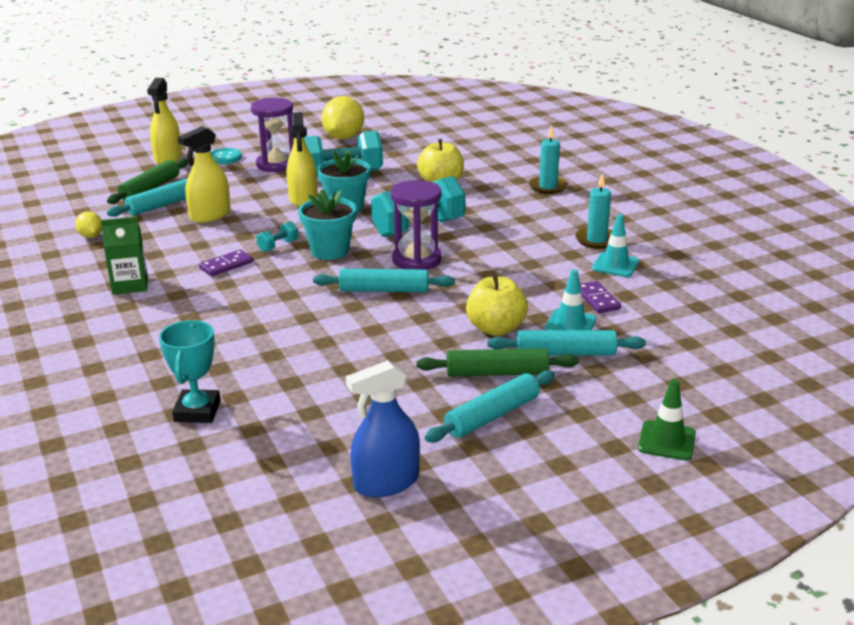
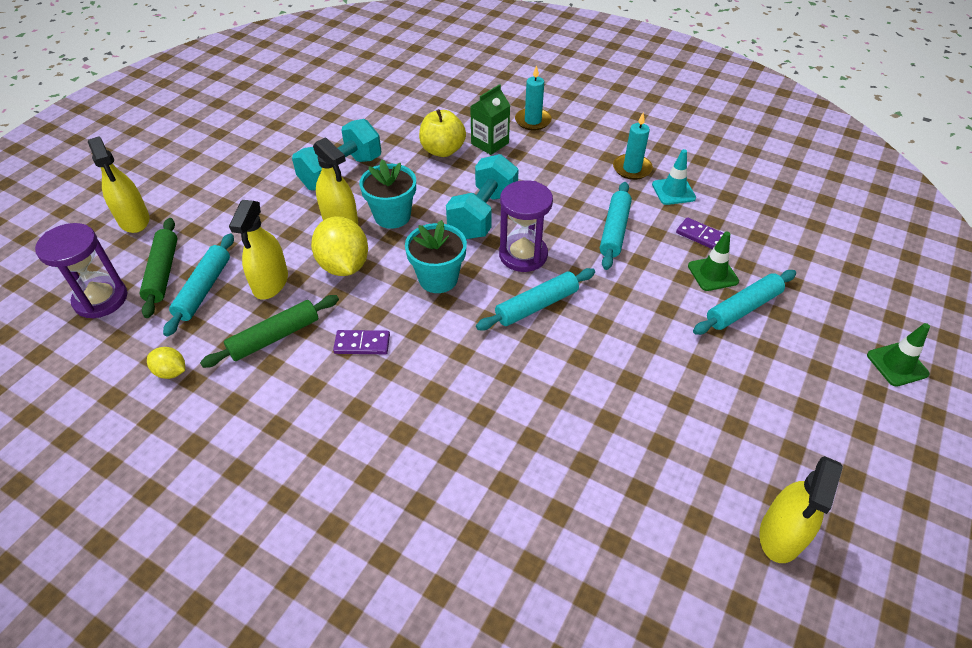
camera: 35 degrees left, 20 degrees up
(130, 285) = (294, 420): green carton -> green carton (490, 143)
(197, 411) = (546, 552): turquoise trophy -> none
(225, 158) = (197, 195): turquoise button -> none
(226, 265) = (362, 344): purple domino -> purple domino turned 75 degrees clockwise
(276, 165) = (263, 185): purple hourglass -> purple hourglass (101, 299)
(278, 246) = (384, 294): turquoise dumbbell -> none
(343, 137) = (291, 123): yellow lemon -> yellow lemon (344, 265)
(386, 482) = (781, 534): blue spray bottle -> yellow spray bottle
(492, 416) = (769, 408): turquoise rolling pin -> turquoise rolling pin (614, 231)
(496, 329) = (668, 307): yellow apple -> none
(497, 373) = (722, 357): green rolling pin -> green rolling pin (274, 337)
(570, 324) = (712, 274): turquoise traffic cone -> green traffic cone

